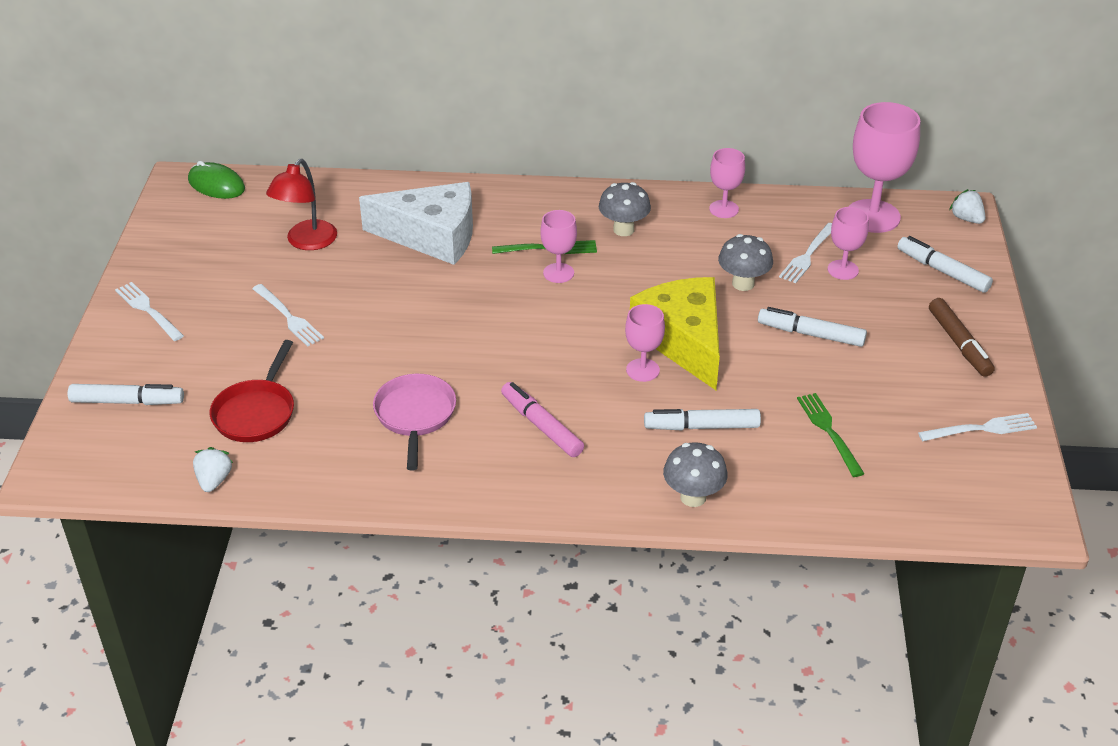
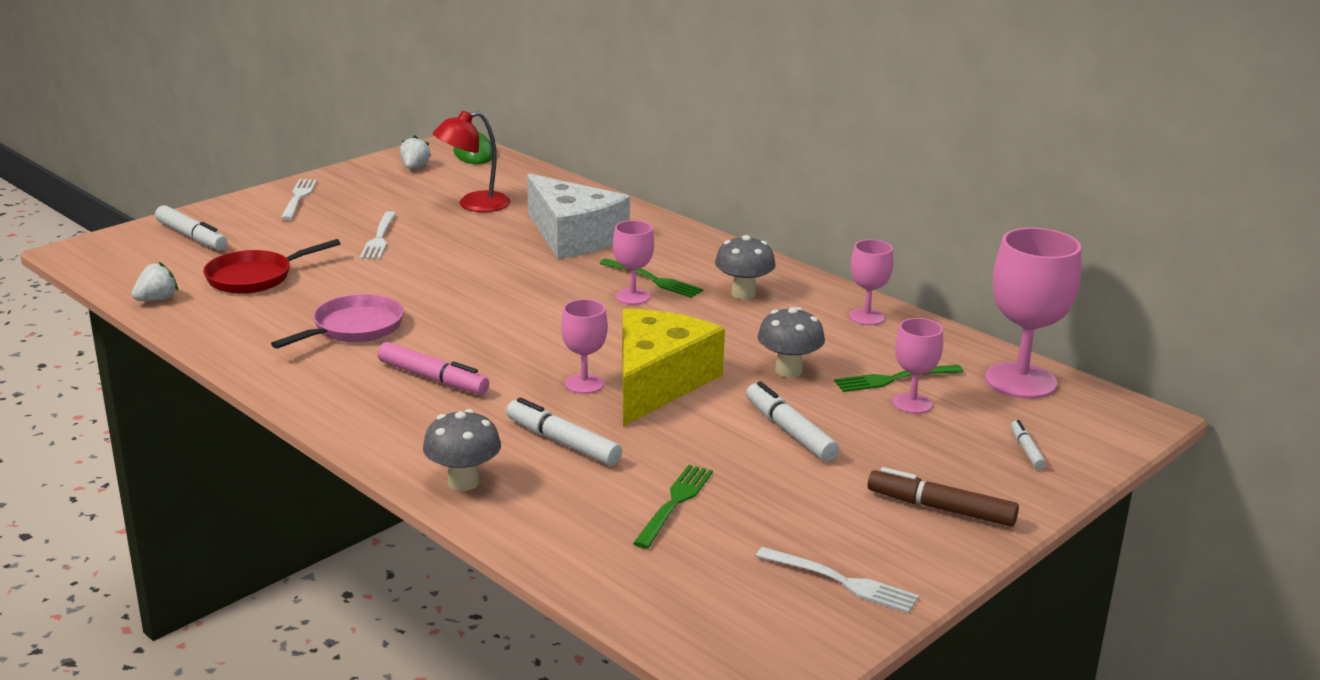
camera: 40 degrees right, 15 degrees down
(541, 426) = (432, 378): pink marker -> pink marker turned 120 degrees clockwise
(808, 255) = (893, 379): white fork -> green fork
(942, 271) = (1026, 450): white marker -> white marker, size x0.55
(959, 343) = (941, 509): brown marker -> brown marker turned 90 degrees clockwise
(966, 219) = (1132, 425): white strawberry -> white strawberry (414, 167)

